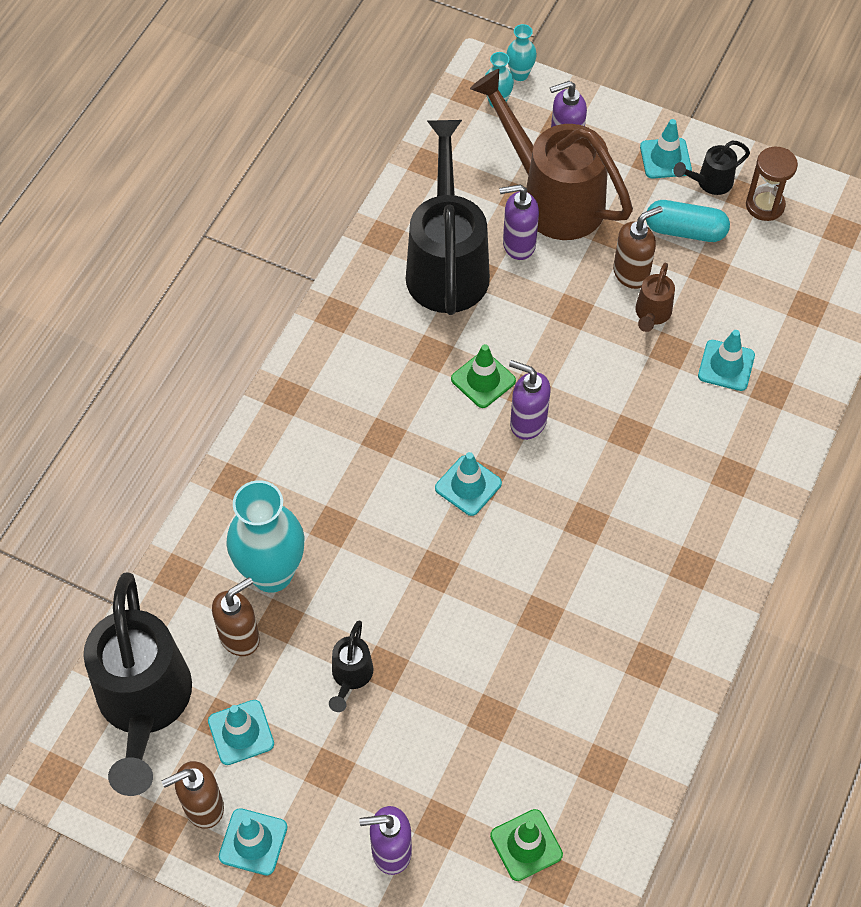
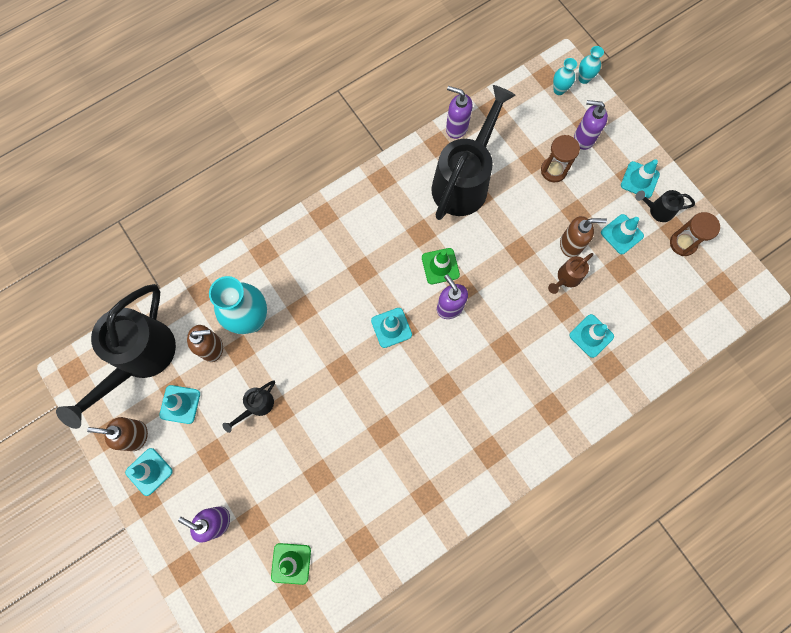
camera: 30 degrees right, 15 degrees up
(518, 245) = (514, 190): purple soap dispenser -> purple soap dispenser (456, 127)
(552, 198) = (553, 170): brown watering can -> brown hourglass
(685, 231) = (622, 234): turquoise capsule -> turquoise traffic cone

